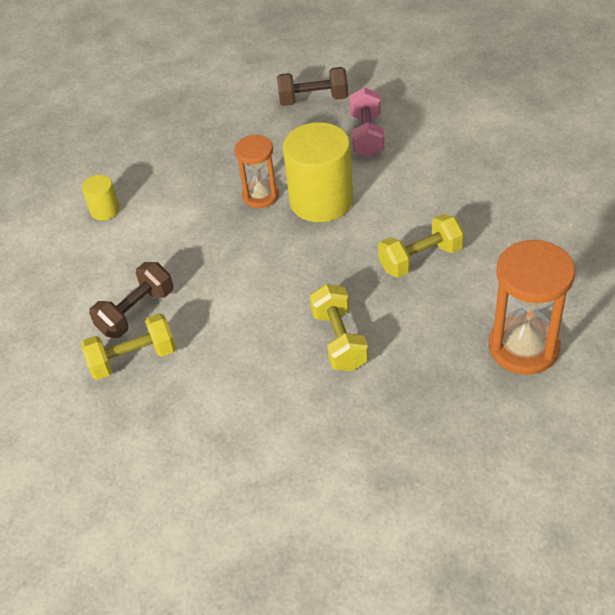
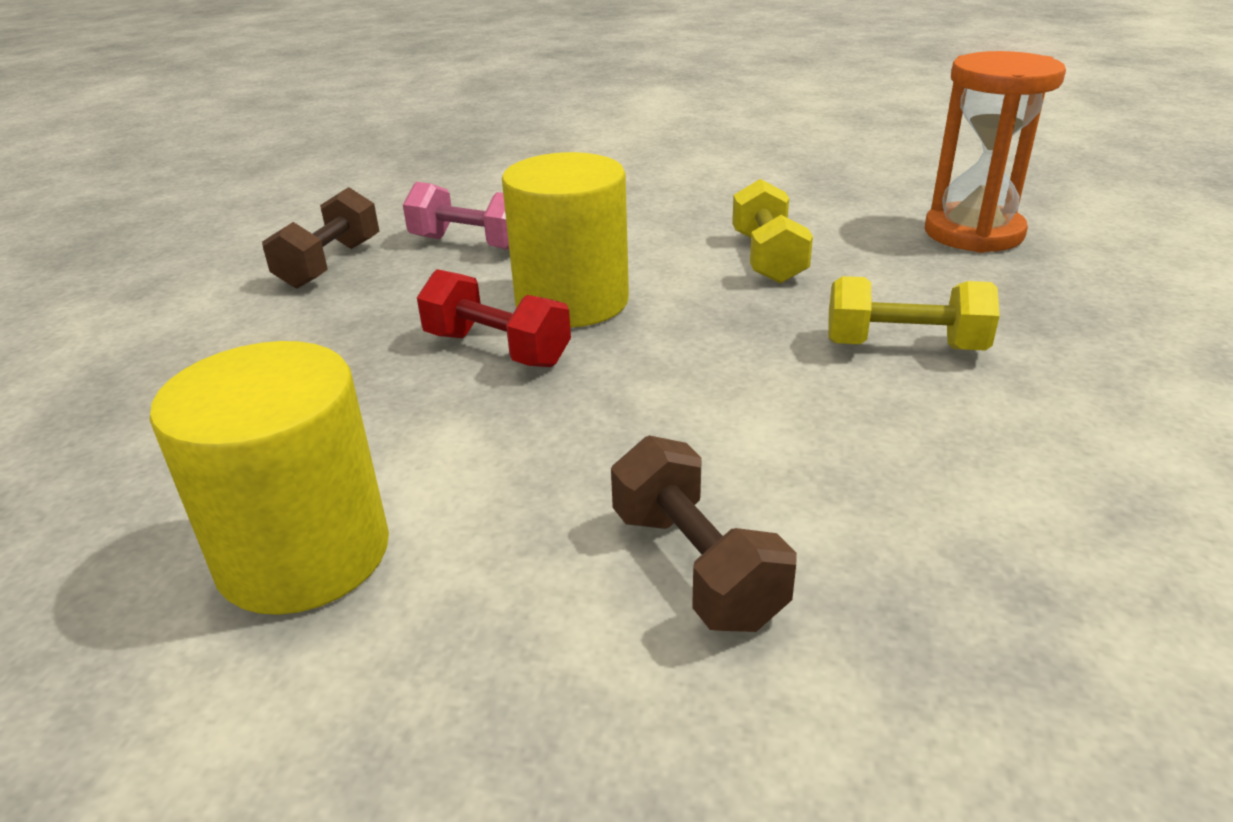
camera: 70 degrees left, 15 degrees down
(105, 210) = (304, 554): yellow cylinder -> yellow cylinder, size x2.10
(133, 359) = (848, 602): yellow dumbbell -> none
(260, 195) = (497, 349): orange hourglass -> red dumbbell

